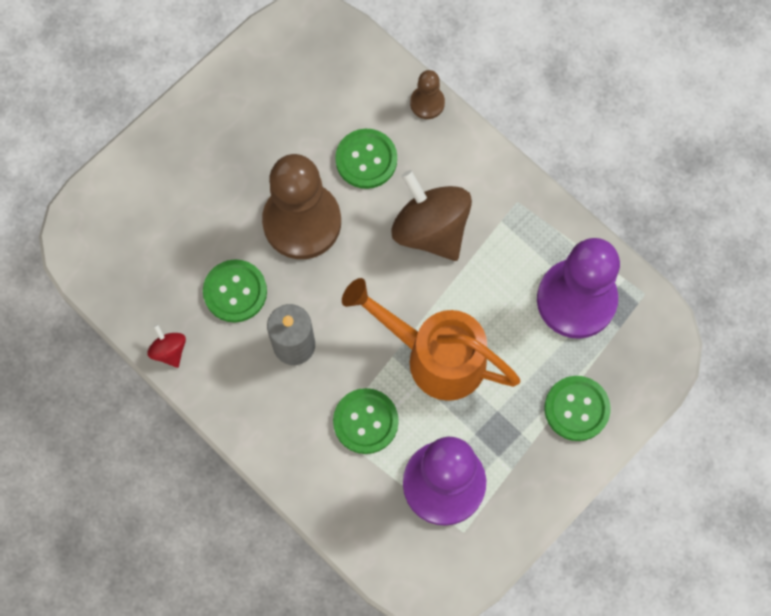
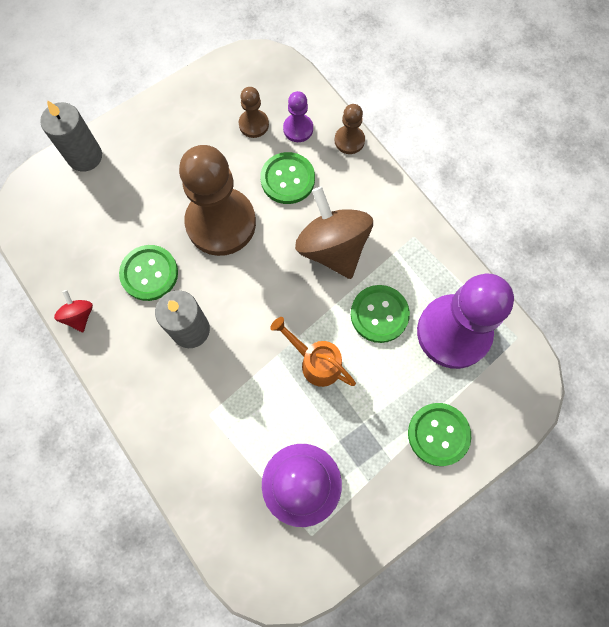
camera: 10 degrees right, 0 degrees up
(130, 170) = (85, 156): none -> grey candle
(315, 101) = (254, 124): none -> brown pawn
(365, 421) = (240, 411): green button -> green button (379, 314)
(366, 98) = (298, 129): none -> purple pawn
(436, 356) = (316, 362): orange watering can -> orange watering can, size x0.56

